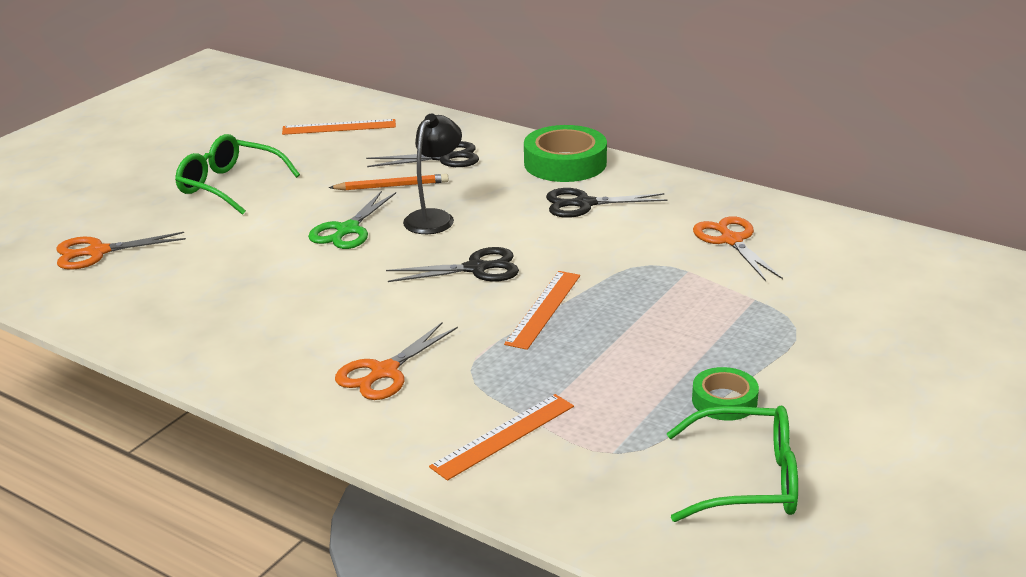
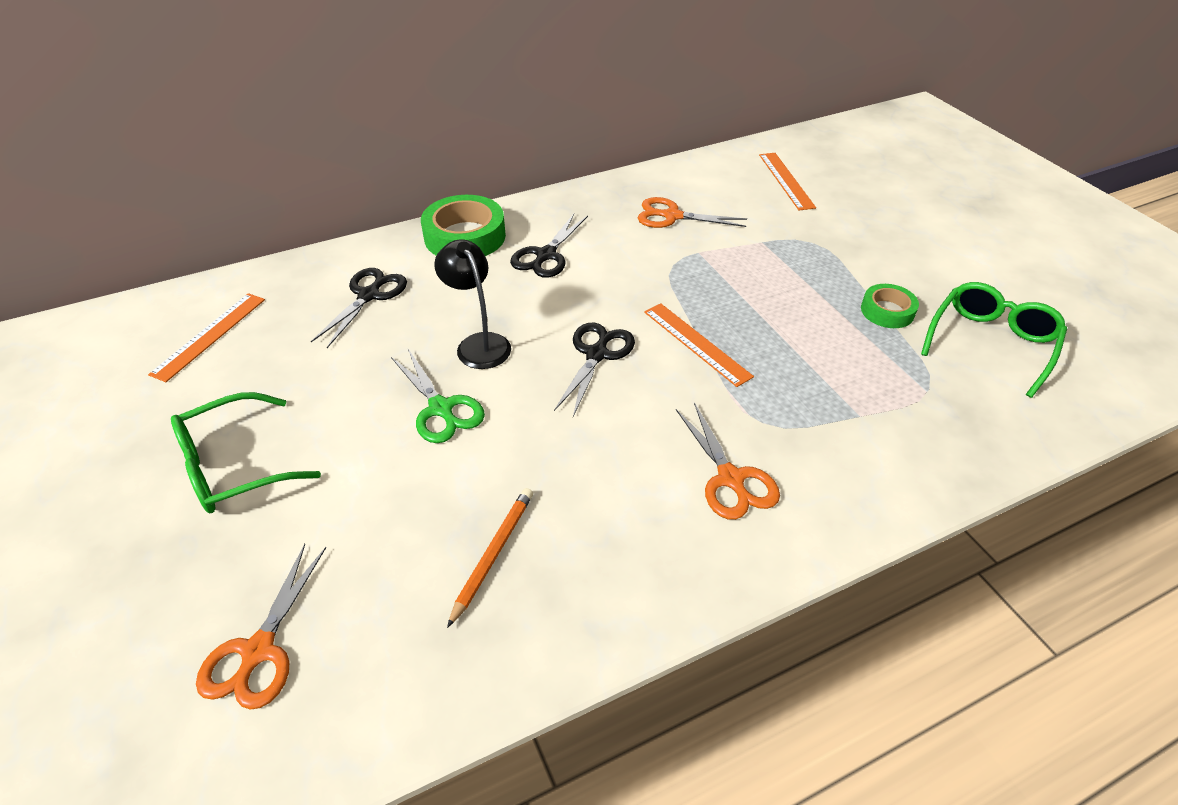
camera: 60 degrees left, 15 degrees up
(391, 186) = (385, 347): orange pencil -> orange pencil (493, 554)
(503, 436) = (876, 441): orange ruler -> orange ruler (786, 180)

